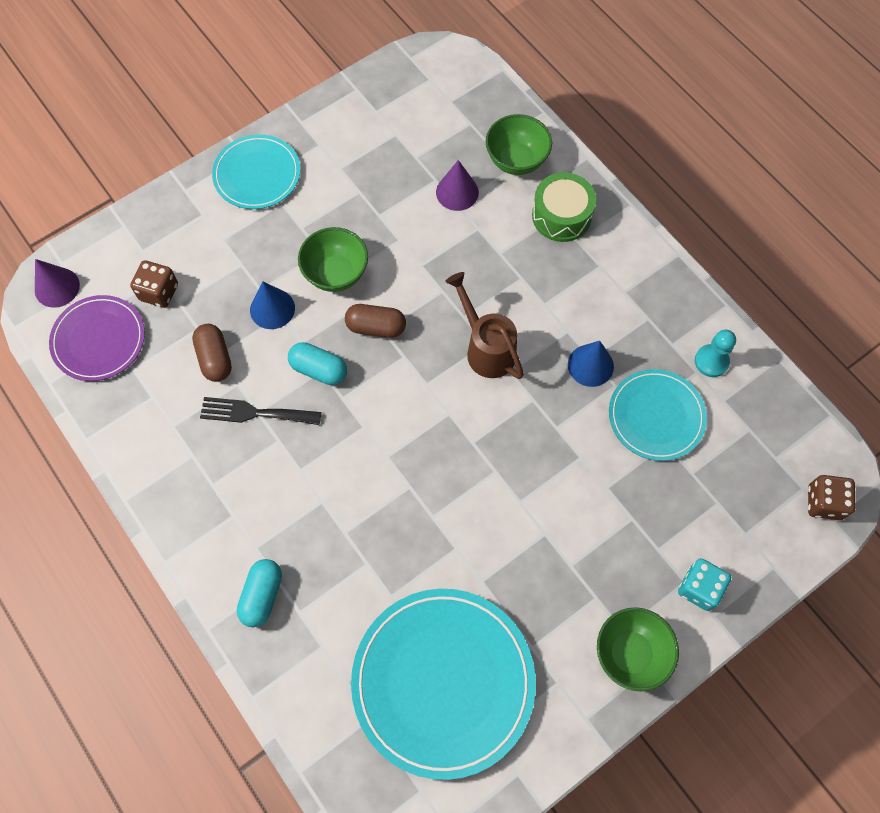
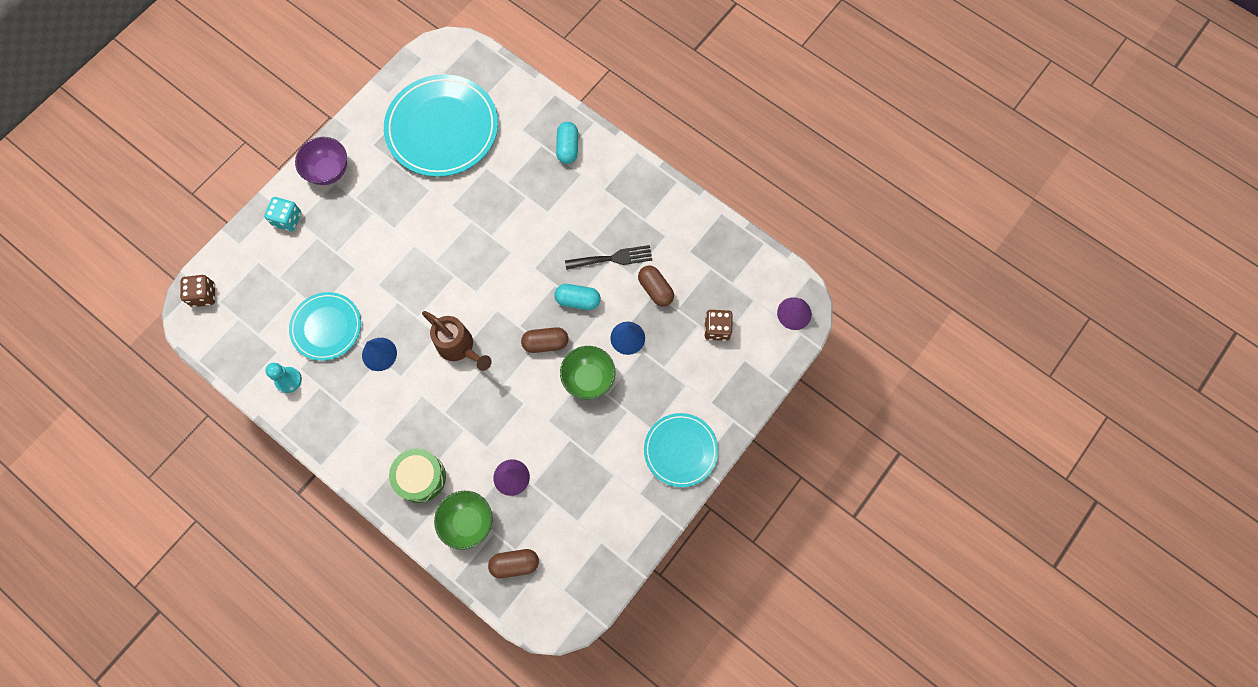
camera: 165 degrees right, 5 degrees up
(99, 340) = (744, 282): purple plate -> none
(474, 112) = (515, 564): none -> brown capsule
(630, 653) = (328, 171): green bowl -> purple bowl

